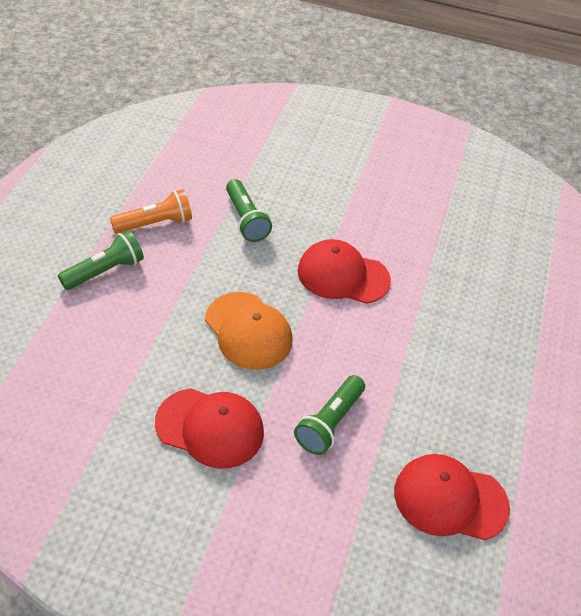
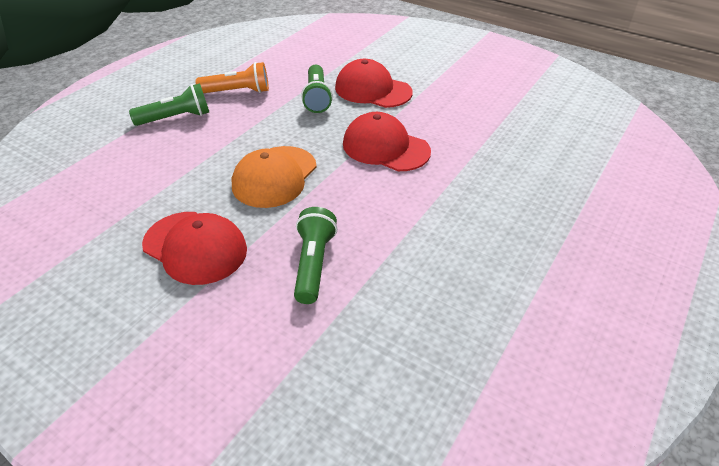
camera: 20 degrees right, 5 degrees down
(248, 331) = (274, 177): orange cap -> orange cap turned 45 degrees clockwise
(329, 423) = (313, 264): green flashlight -> green flashlight turned 135 degrees clockwise
(450, 499) = (412, 360): red cap -> red cap (372, 90)

